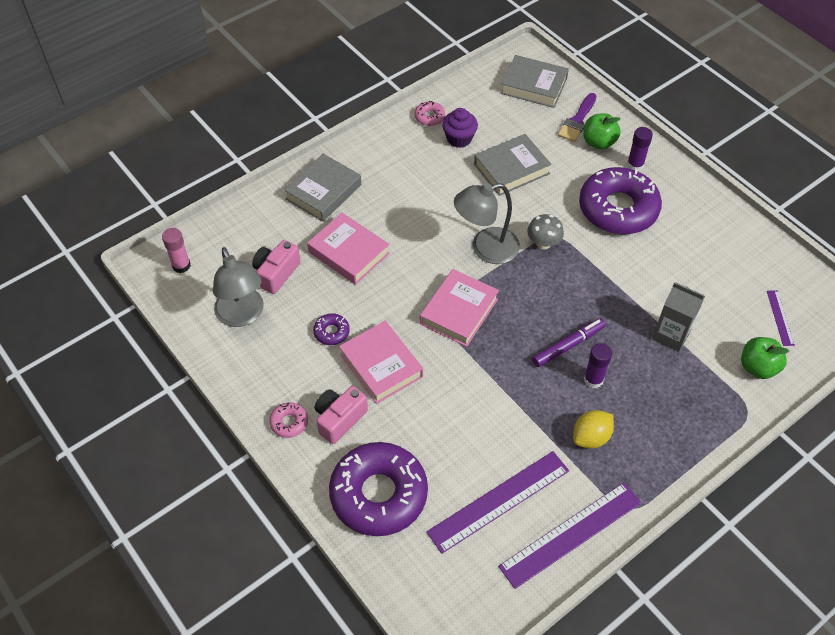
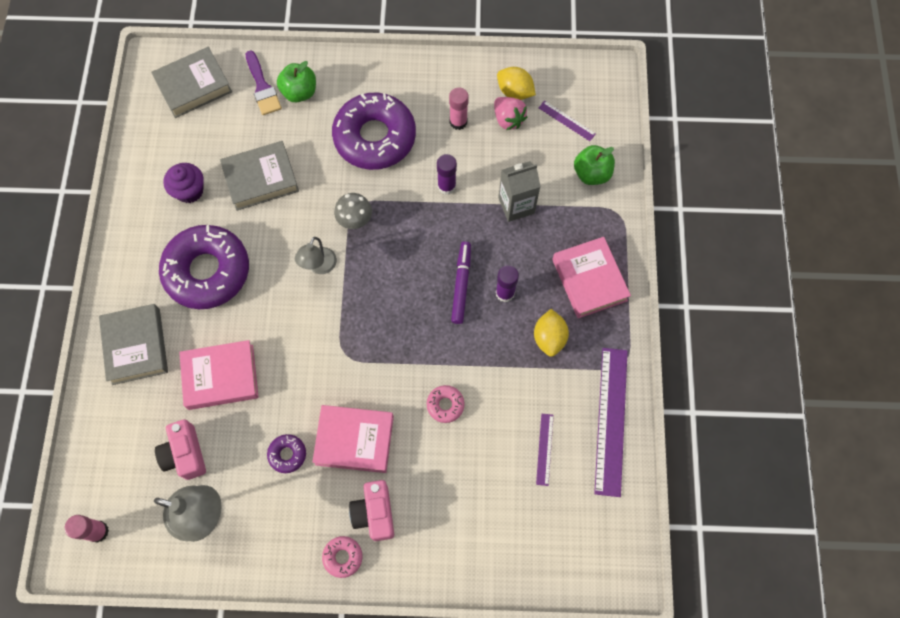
camera: 50 degrees left, 15 degrees up
(379, 494) = (466, 535): purple donut -> purple donut (207, 271)
(429, 117) = (142, 194): pink donut -> pink donut (445, 405)
(459, 311) = (359, 338): pink book -> pink book (589, 280)
(485, 249) = (319, 267): grey lamp -> grey lamp, size x0.59
(498, 501) = (544, 449): purple ruler -> purple ruler, size x0.48
(511, 169) = (261, 179): grey book -> grey book turned 60 degrees clockwise
(635, 165) = (347, 87): purple glue stick -> purple glue stick (446, 186)
(691, 249) = (458, 122): none -> pink glue stick
(732, 278) = (508, 119): none -> pink strawberry
(759, 266) = (515, 92): none -> yellow lemon

